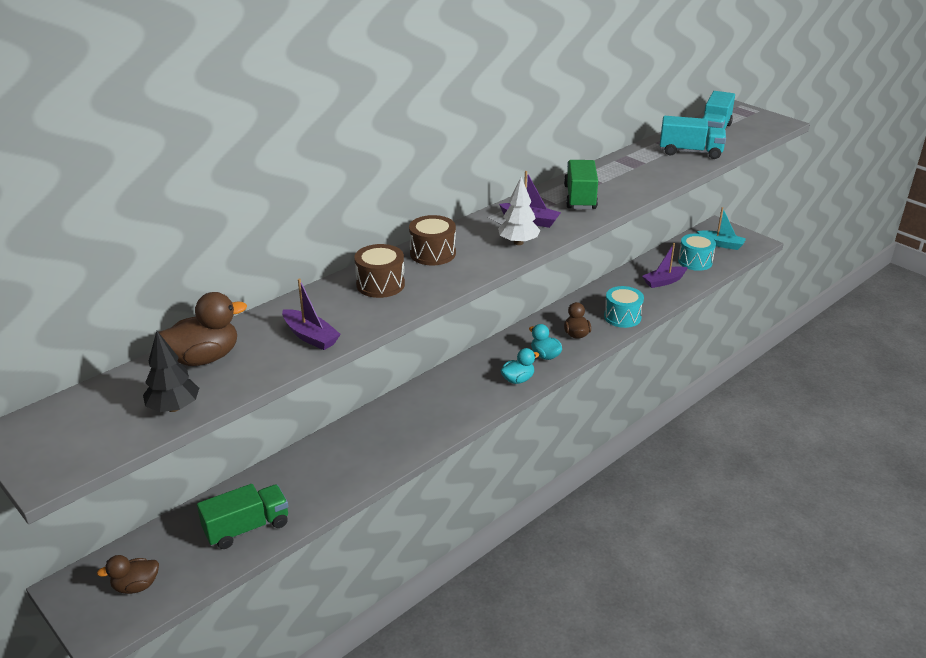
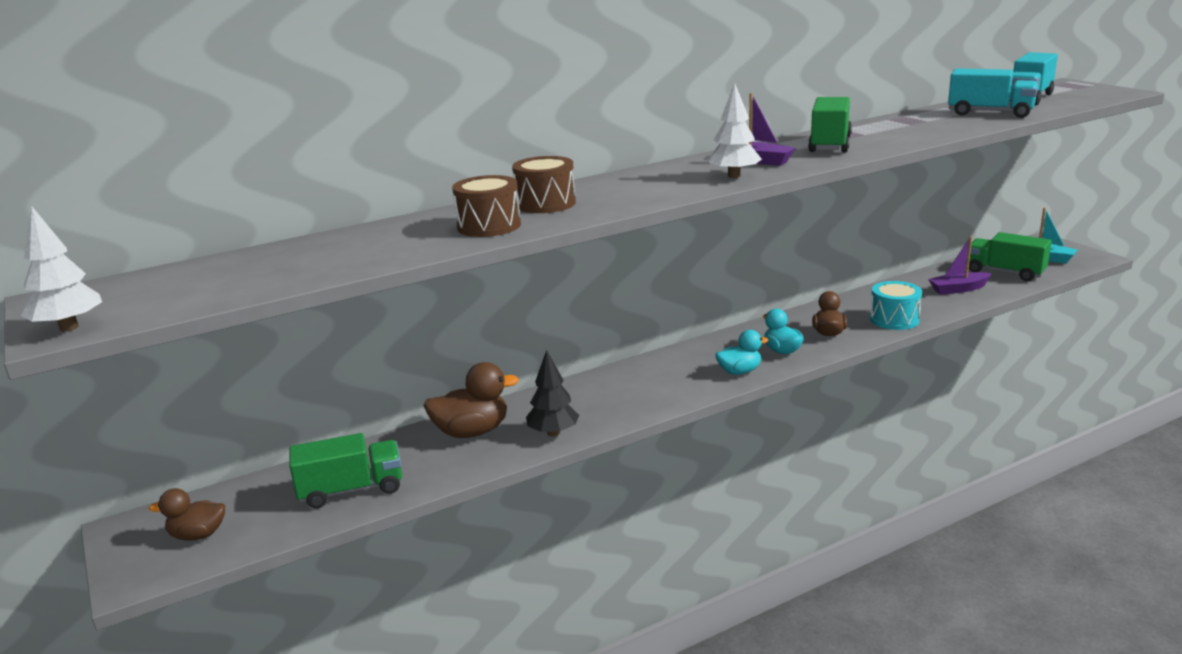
camera: 15 degrees right, 10 degrees down
(54, 467) = (69, 327): none -> white tree
(174, 408) = (238, 288): black tree -> black tree (553, 433)
(204, 358) = (303, 252): brown duck -> brown duck (472, 432)
(310, 336) = (436, 240): purple boat -> none
(432, 253) = (623, 182): brown drum -> brown drum (489, 226)
(695, 261) = (1005, 272): turquoise drum -> green truck

